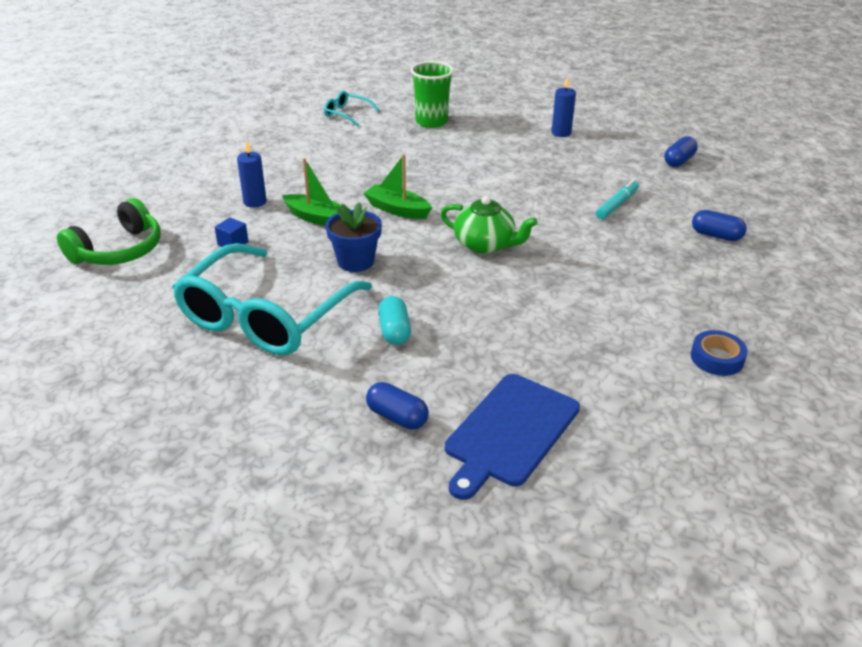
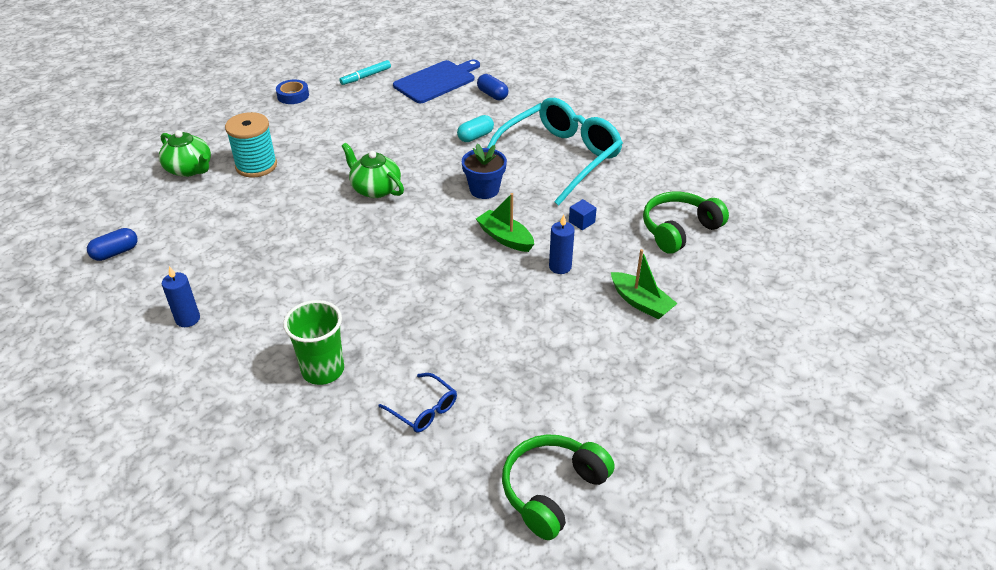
camera: 165 degrees left, 5 degrees up
(250, 96) = (552, 490): none -> green headphones
(347, 114) = (423, 409): turquoise glasses -> blue glasses
(394, 331) = (475, 136): turquoise capsule -> turquoise capsule turned 45 degrees clockwise
(397, 210) = (429, 236): green boat -> green boat (641, 302)
(617, 204) = (233, 210): turquoise marker -> turquoise marker (366, 76)
(646, 250) = (256, 166): none -> turquoise spool
(716, 235) = (190, 169): blue capsule -> green teapot

